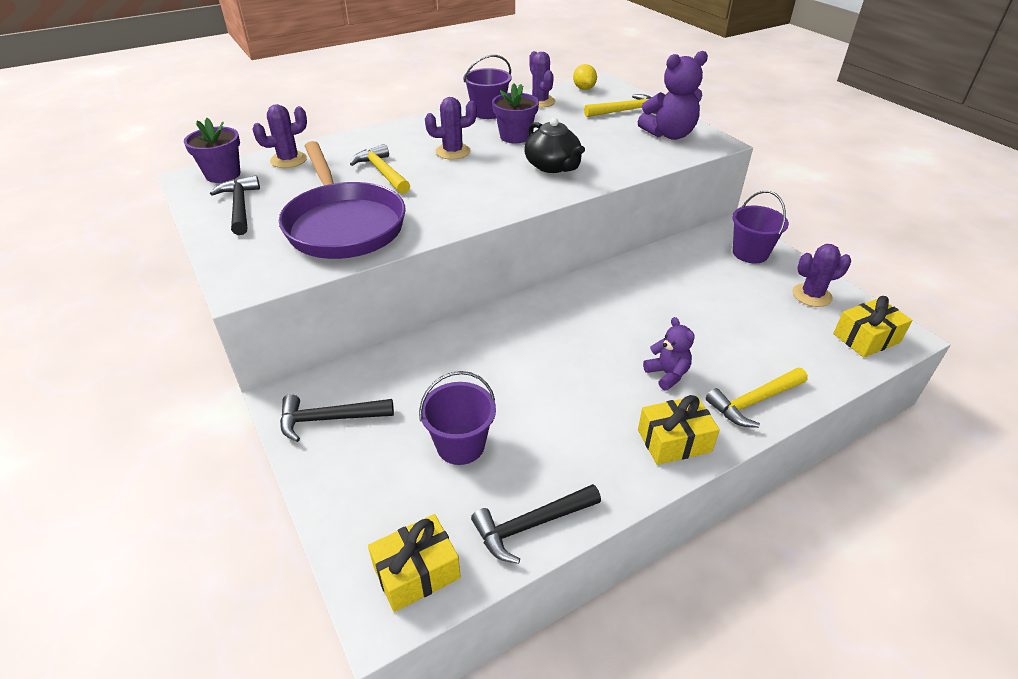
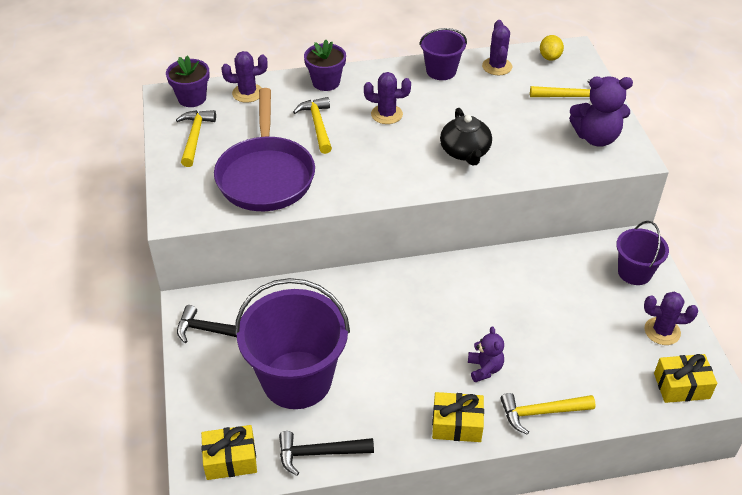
camera: 20 degrees right, 5 degrees up
(240, 206) = (195, 137): black hammer -> yellow hammer
(460, 445) = (297, 379): purple bucket -> purple bucket, size x1.89
(515, 136) = (450, 108): purple flower pot -> purple flower pot (326, 82)

